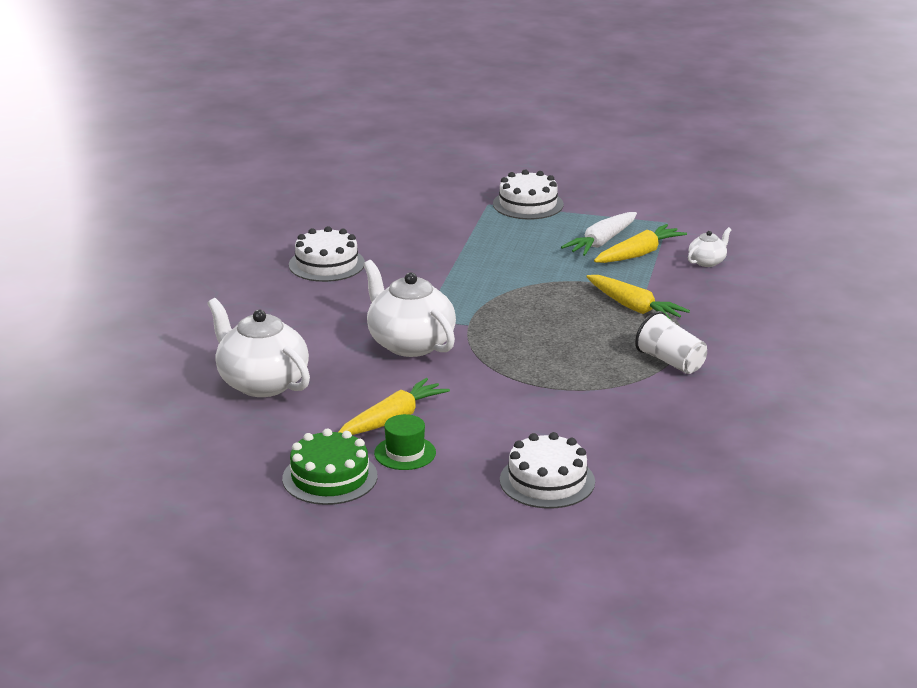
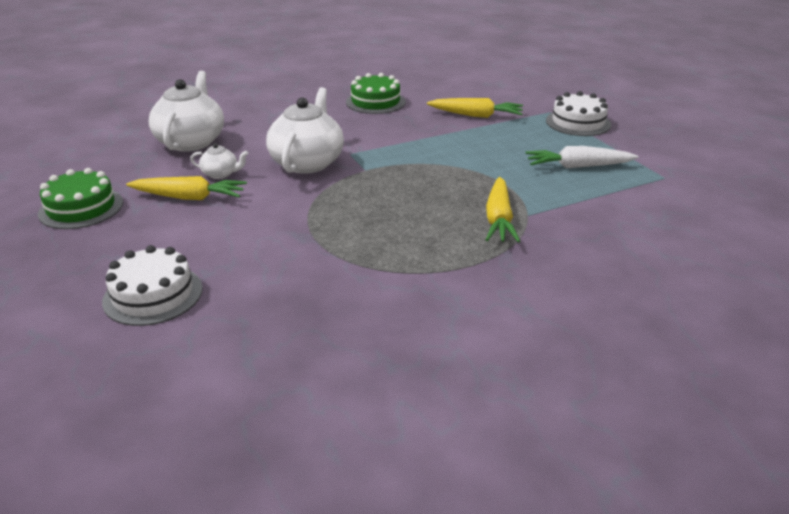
camera: 50 degrees right, 5 degrees up
(326, 264) = (375, 102): white cake -> green cake
(405, 453) = (143, 220): green hat -> none
(639, 254) = (589, 187): yellow carrot -> yellow carrot (476, 115)
(670, 362) = (433, 272): white cup -> none
(707, 262) = (637, 219): white teapot -> white teapot (221, 174)

